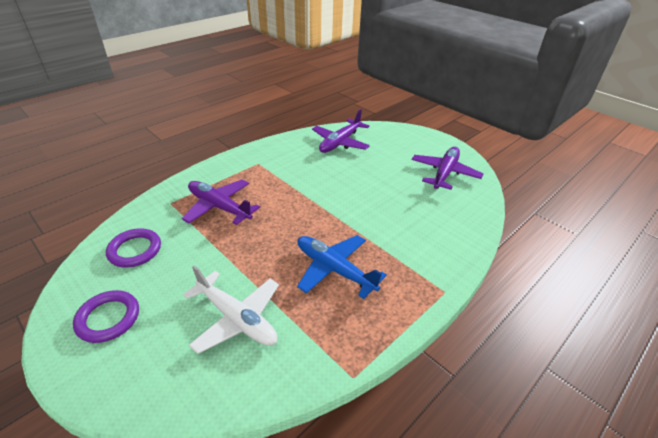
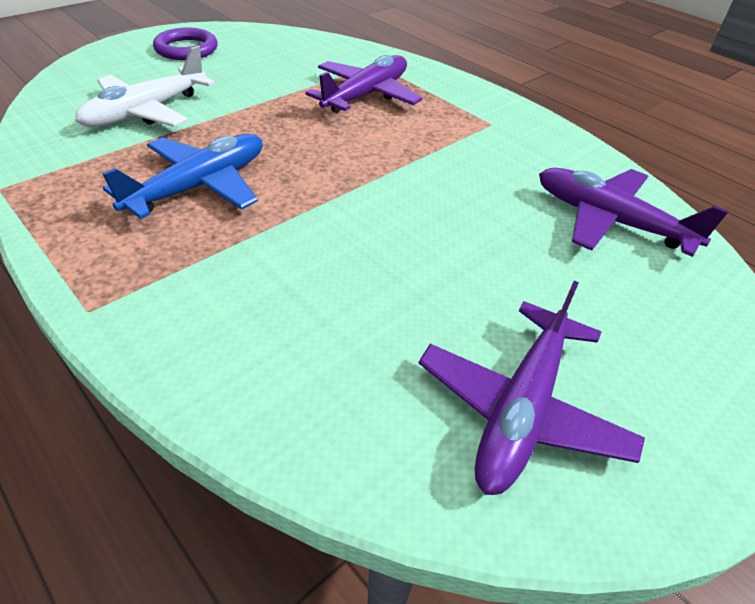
camera: 90 degrees right, 5 degrees up
(135, 250) = (286, 52): purple ring -> none
(444, 173) = (522, 408): purple plane -> purple plane turned 90 degrees clockwise

